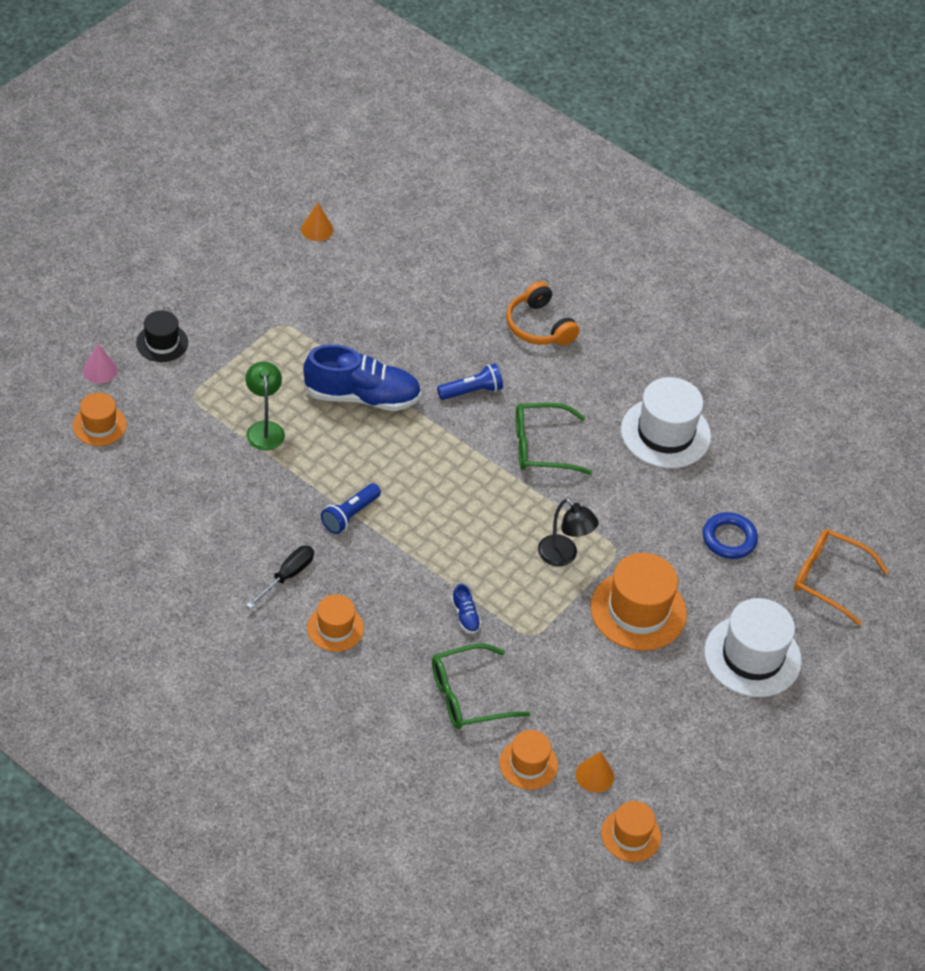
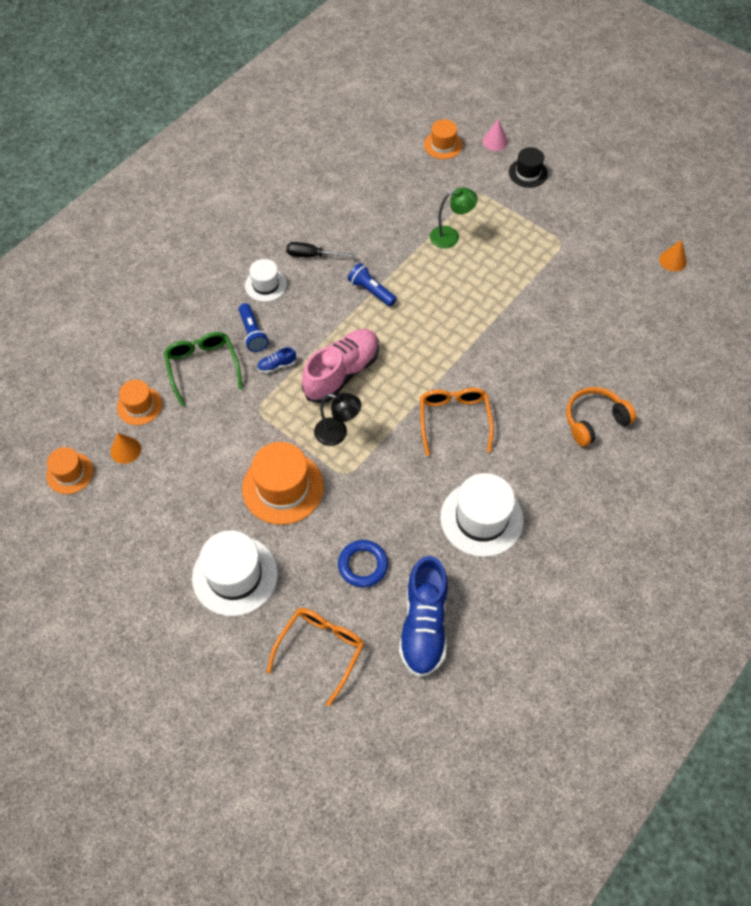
camera: 95 degrees right, 10 degrees up
(287, 576) = (312, 255): black screwdriver -> black screwdriver turned 150 degrees clockwise
(335, 628) = (265, 285): orange hat -> white hat
(362, 397) = (492, 295): blue shoe -> blue shoe (424, 625)
(471, 391) = (509, 370): blue flashlight -> blue flashlight (252, 333)
(477, 549) = (342, 373): none -> pink shoe
(541, 447) = (454, 420): green glasses -> orange glasses
(563, 556) = (337, 434): black lamp -> black lamp turned 120 degrees counterclockwise

